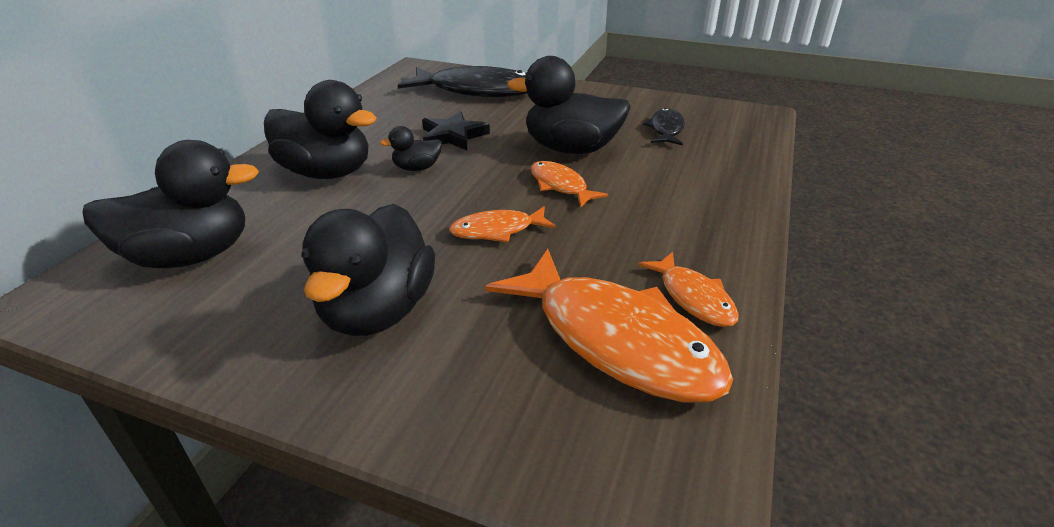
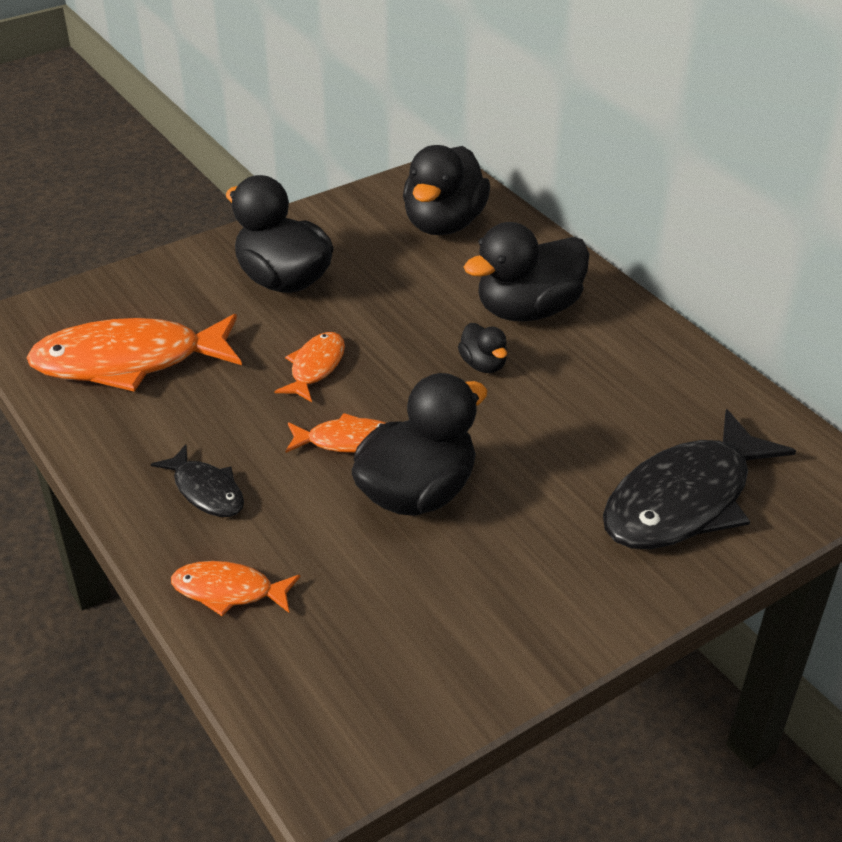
camera: 125 degrees right, 5 degrees up
(417, 168) = (483, 365): black duck -> black duck turned 135 degrees clockwise
(453, 136) = (542, 418): black star -> none
(666, 129) = (383, 615): black fish -> black fish (206, 491)
(693, 298) = (113, 421): orange fish -> orange fish (229, 591)

